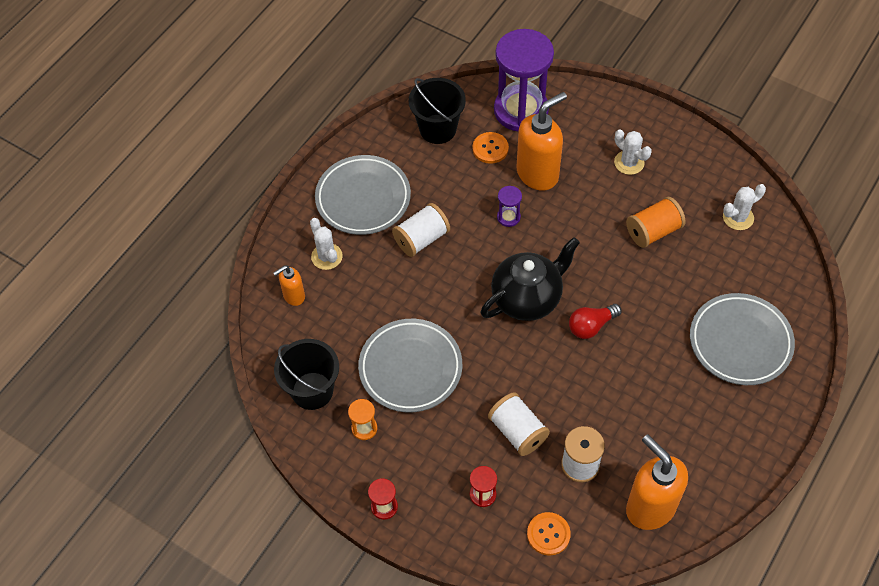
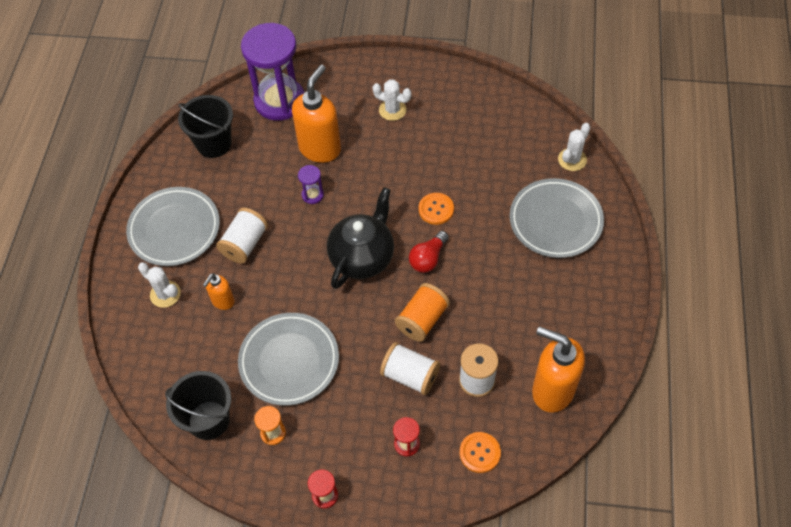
camera: 25 degrees left, 0 degrees up
(294, 296) = (151, 342): orange soap dispenser -> orange soap dispenser (223, 301)
(490, 148) = (268, 143): orange button -> orange button (436, 209)
(653, 231) = (440, 159): orange spool -> orange spool (422, 320)
(738, 217) = (503, 121): white cactus -> white cactus (572, 159)

